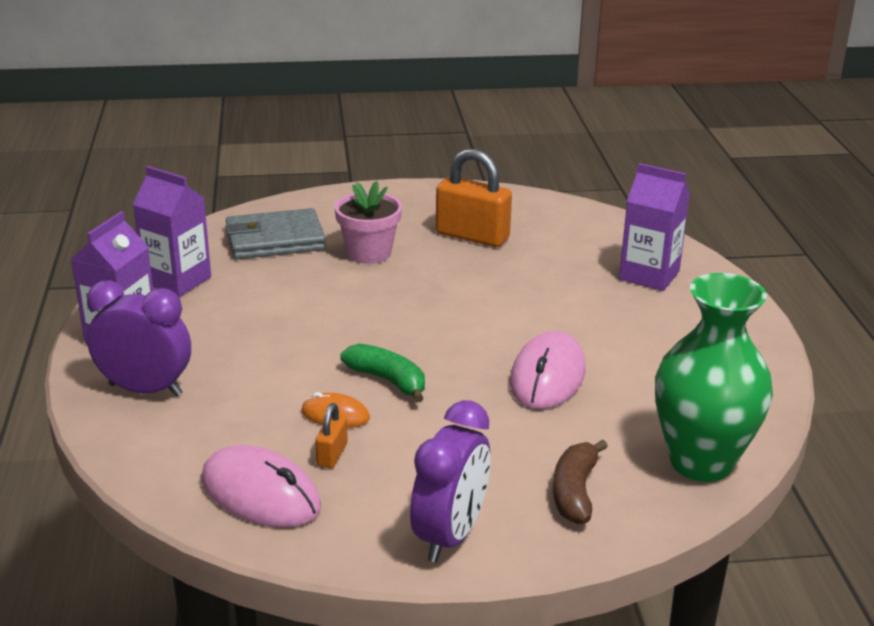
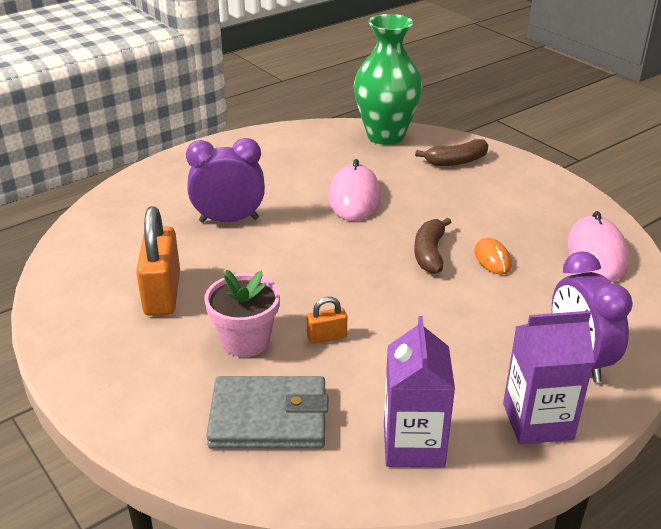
camera: 120 degrees left, 5 degrees up
(275, 240) = (269, 418): grey wallet -> grey wallet turned 45 degrees counterclockwise
(332, 454) = (530, 244): orange padlock -> orange padlock (327, 337)
(388, 380) = (430, 253): green banana -> brown banana
(450, 536) = (538, 184): purple clock -> purple clock (229, 220)
(547, 376) = (354, 197): pink mouse -> pink mouse turned 75 degrees counterclockwise
(649, 275) = (172, 194): purple carton -> none

